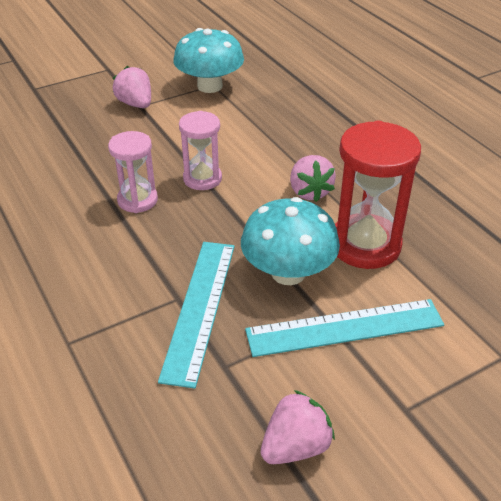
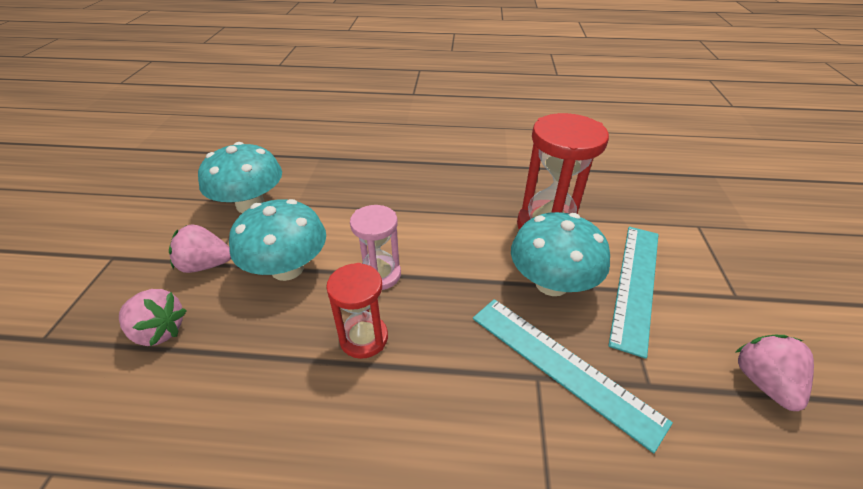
camera: 55 degrees left, 0 degrees up
(137, 200) = (363, 338): pink hourglass -> red hourglass
(166, 136) = (287, 268): none -> turquoise mushroom
(309, 192) = (461, 222): pink strawberry -> pink strawberry (159, 331)

